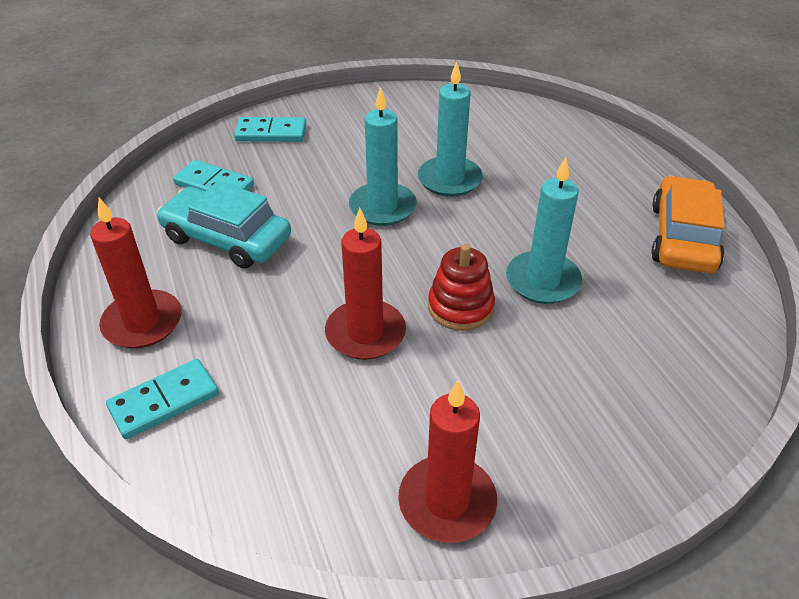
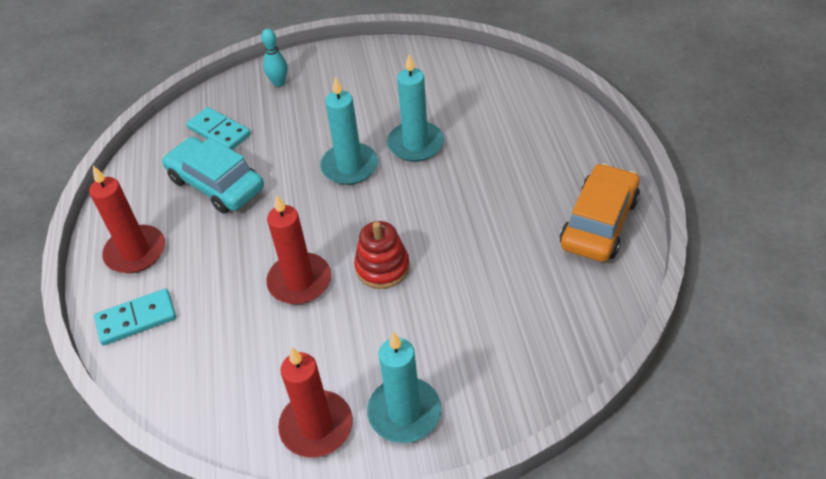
camera: 15 degrees right, 5 degrees up
(271, 133) = (279, 83): turquoise domino -> turquoise bowling pin
(542, 281) = (459, 251): turquoise candle -> turquoise candle (404, 412)

